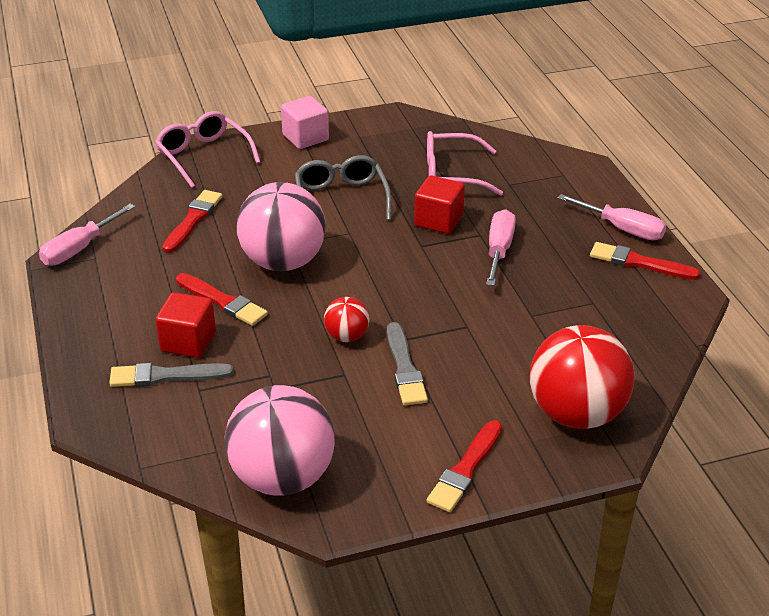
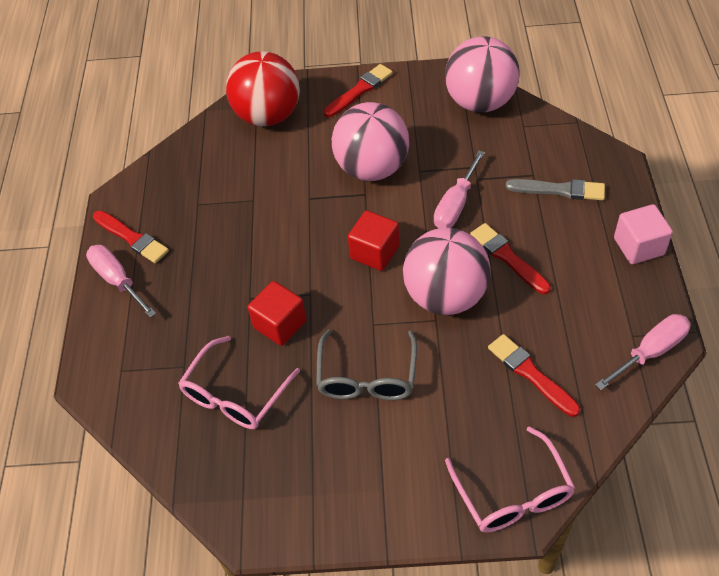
camera: 160 degrees left, 15 degrees up
(188, 342) = (540, 219): red cube -> red cube (374, 252)
(193, 220) = (531, 374): red brush -> red brush turned 105 degrees clockwise
(305, 137) = (379, 505): pink cube -> pink cube (638, 246)
(347, 336) = (408, 203): red ball -> none
(405, 368) = (372, 168): grey brush -> pink ball
(452, 174) = (235, 394): pink glasses -> pink glasses turned 105 degrees clockwise
(499, 250) = (242, 274): pink screwdriver -> pink screwdriver (455, 205)

